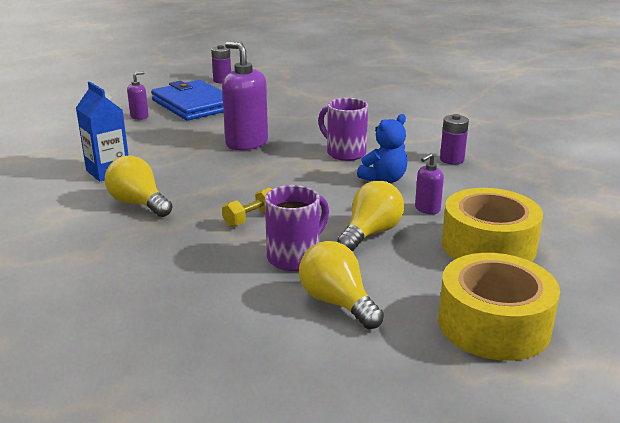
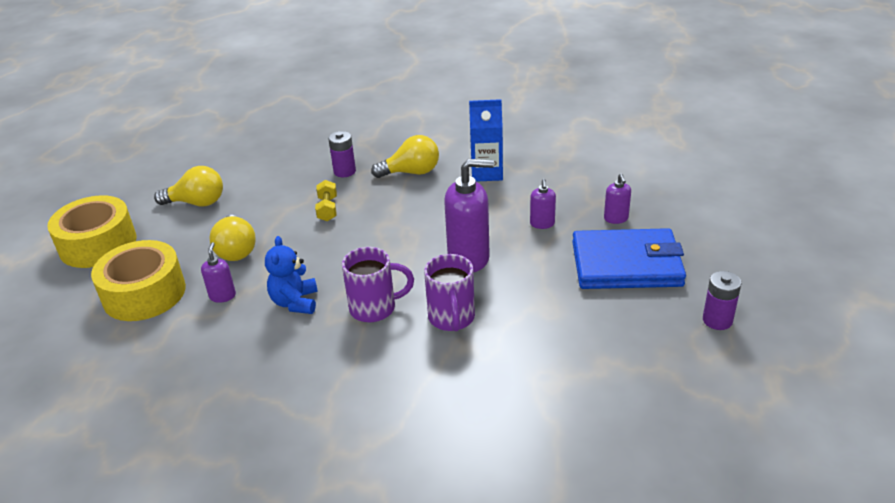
camera: 130 degrees right, 10 degrees up
(172, 134) = (542, 224): none -> purple soap dispenser
(295, 257) = (257, 207): purple mug -> purple mug (452, 318)
(452, 160) = (270, 373): purple battery -> purple battery (344, 171)

